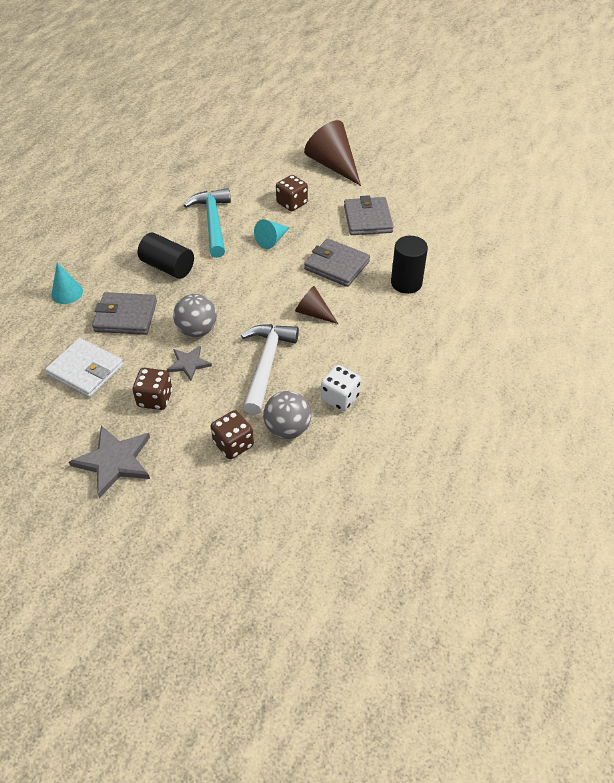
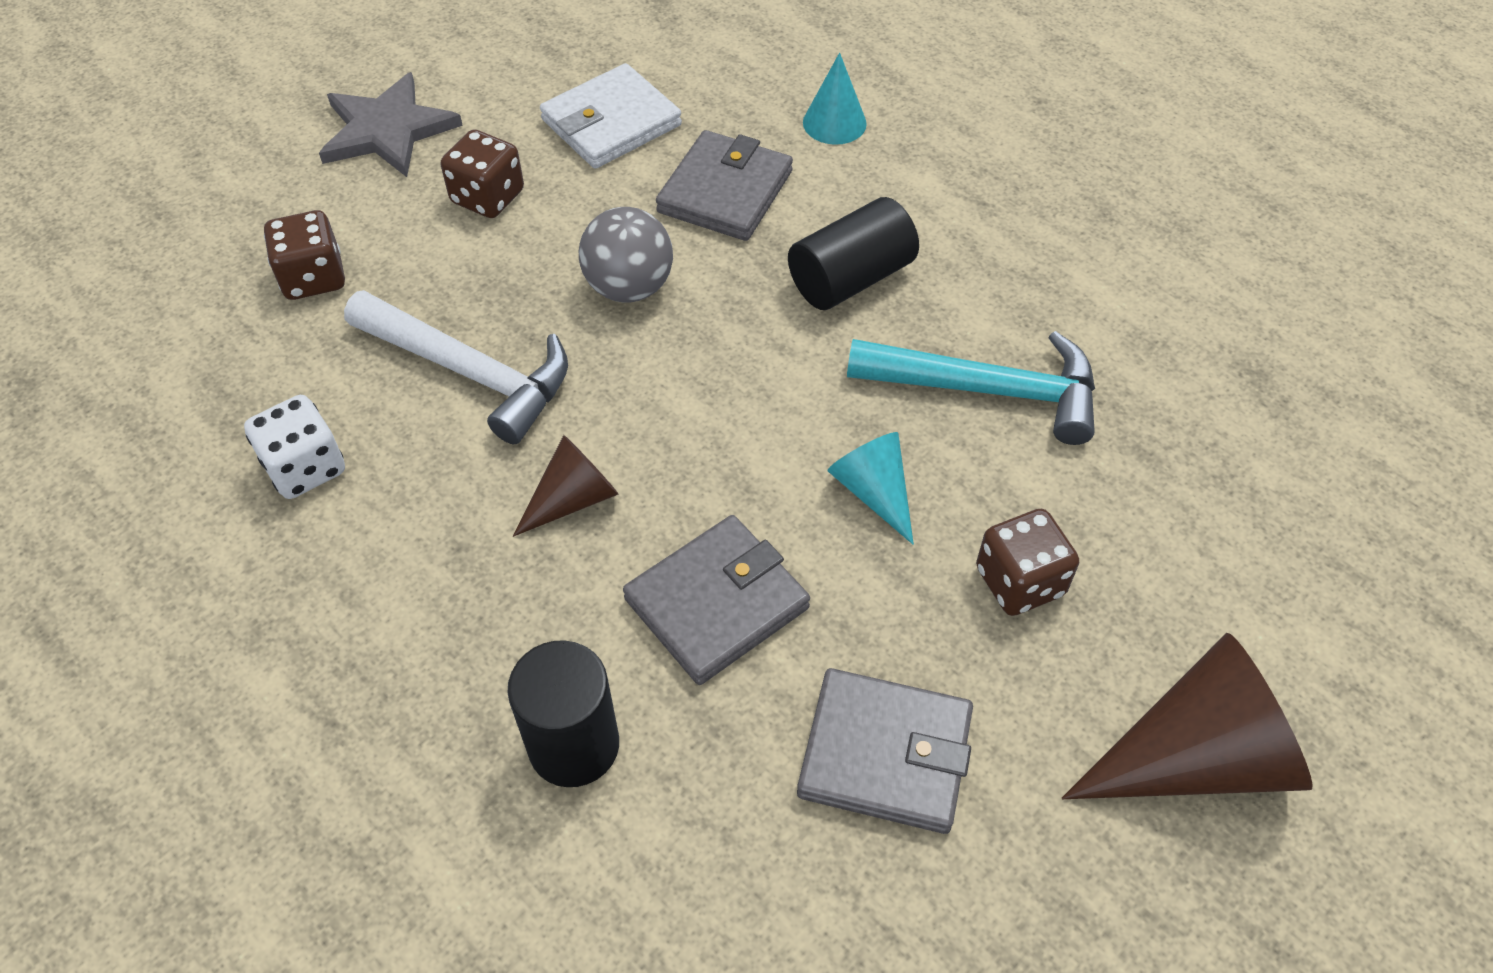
camera: 110 degrees right, 5 degrees up
(189, 363) = (545, 257): grey star -> none
(287, 429) = (291, 362): grey ball -> none

